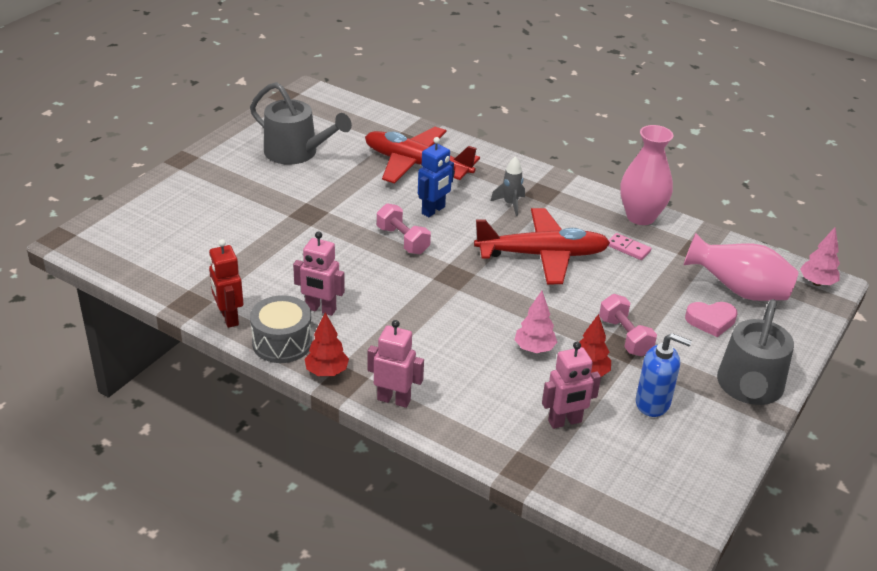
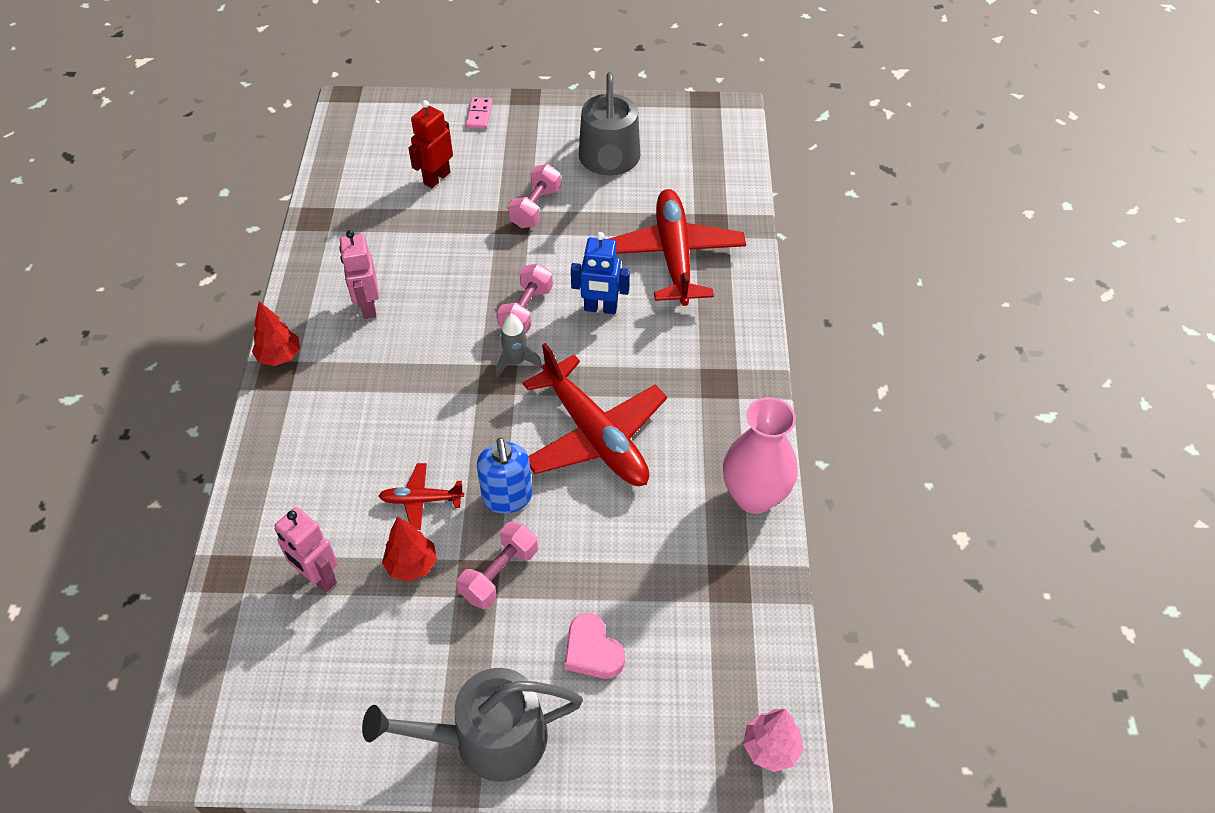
camera: 60 degrees right, 15 degrees up
(229, 318) = (312, 253): red robot -> red robot (436, 178)
(282, 342) = (301, 305): grey drum -> none
(306, 199) = (535, 208): none -> pink dumbbell
(394, 399) = (270, 424): pink robot -> none
(510, 204) = (669, 365): grey rocket -> grey rocket (516, 362)
(534, 349) = (421, 500): pink tree -> red plane
(628, 248) = (675, 510): pink domino -> pink domino (479, 115)
(653, 403) = (398, 648): blue soap dispenser -> blue soap dispenser (507, 498)
(738, 291) = (679, 660): pink vase -> none

